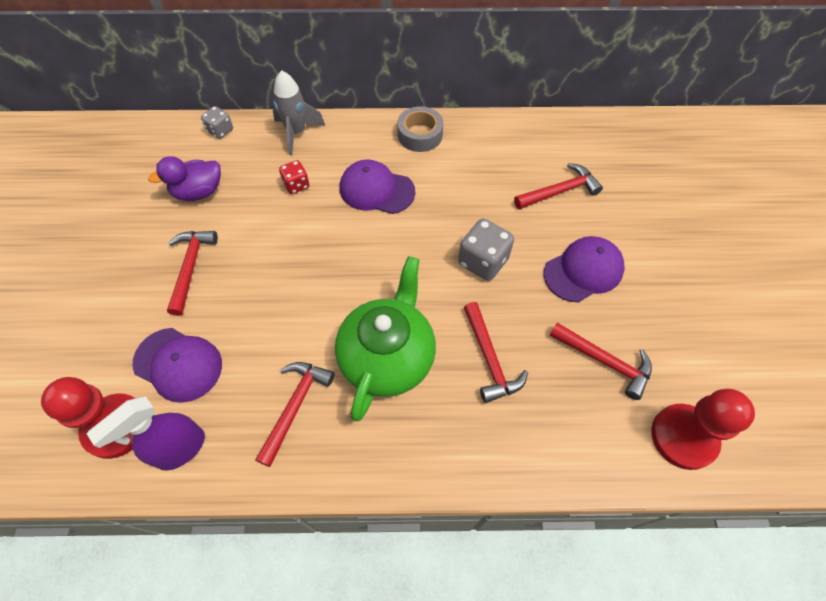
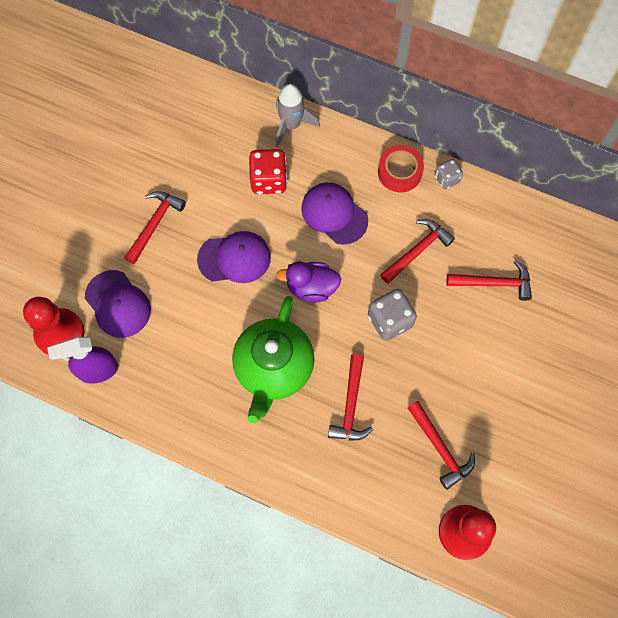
camera: 25 degrees right, 10 degrees up
(199, 192) = (186, 153): purple duck -> purple duck (311, 287)
(220, 131) = (226, 96): grey dice -> grey dice (446, 179)
(295, 407) = (189, 376): red hammer -> red hammer (417, 251)
(296, 185) = (268, 180): red dice -> red dice, size x1.67
(388, 357) = (273, 368): green teapot -> green teapot turned 150 degrees clockwise
(420, 135) = (399, 172): grey tape -> red tape
(583, 271) = (469, 366): purple cap -> purple cap (234, 258)

